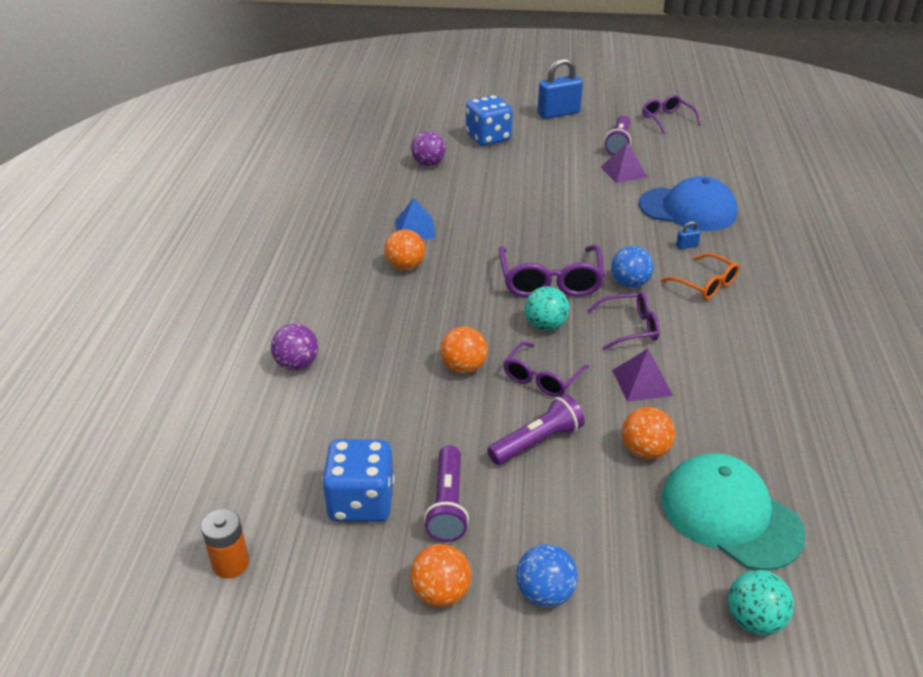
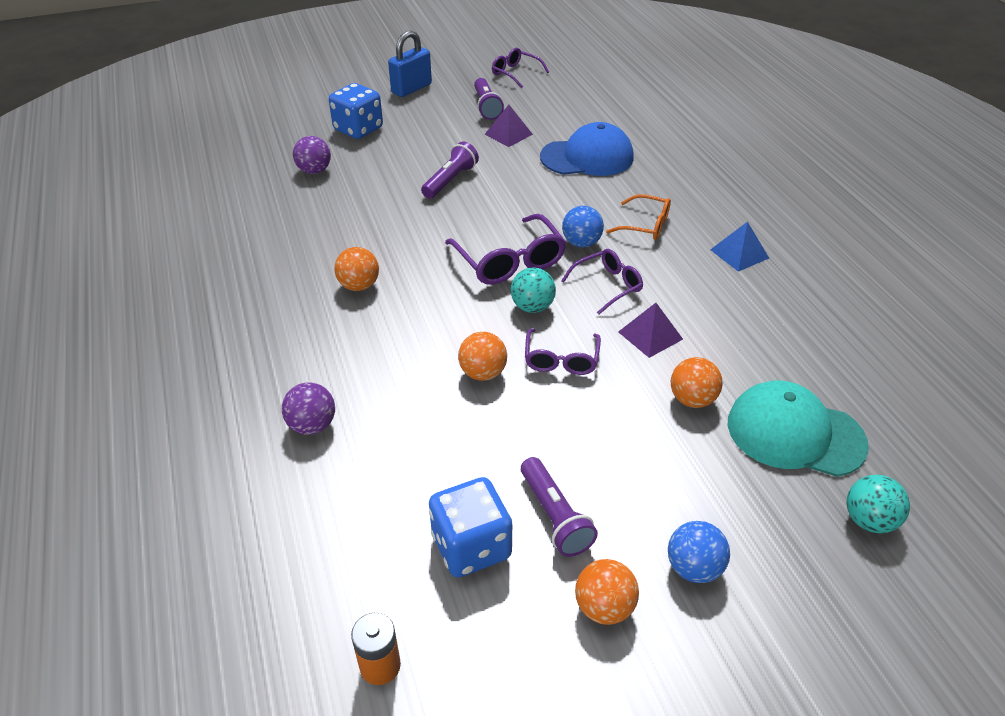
camera: 25 degrees left, 5 degrees up
(415, 229) = (344, 243): blue pyramid -> blue pyramid (739, 253)
(537, 442) = (596, 424): purple flashlight -> purple flashlight (450, 181)
(686, 246) = (607, 193): blue padlock -> none

